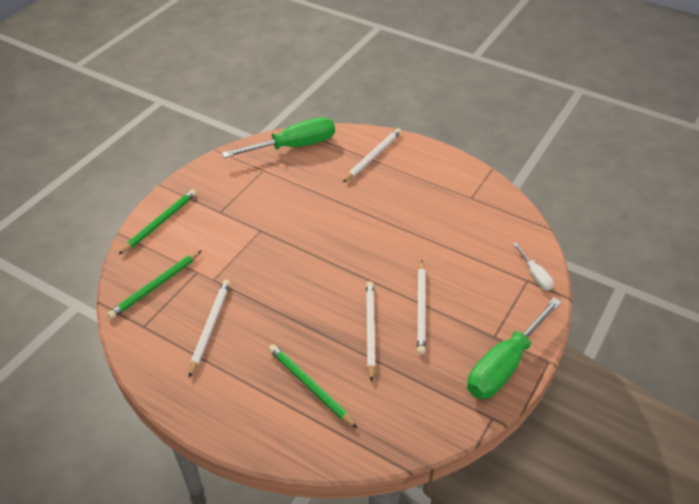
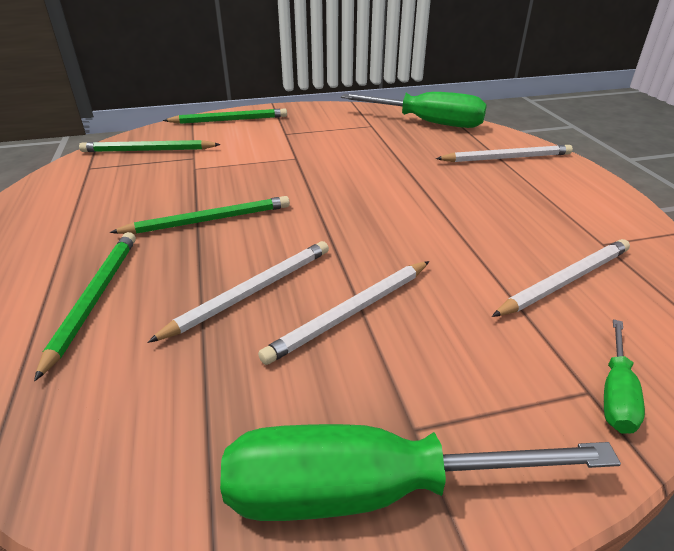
camera: 45 degrees right, 10 degrees down
(210, 327) = (125, 195): white pencil -> white pencil (565, 280)
(287, 308) = (208, 220): none -> green pencil
(535, 275) = (616, 393): white screwdriver -> green screwdriver

